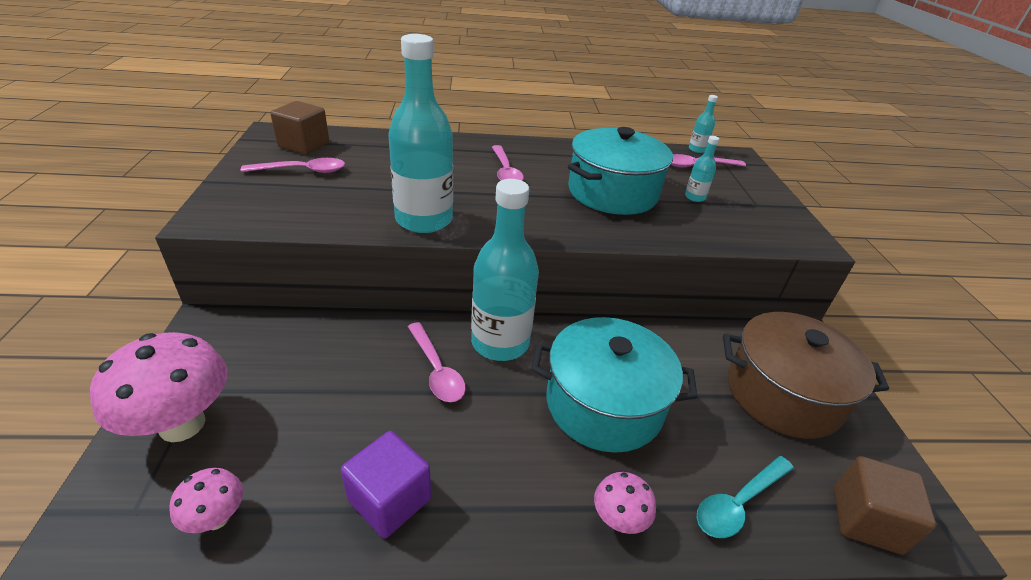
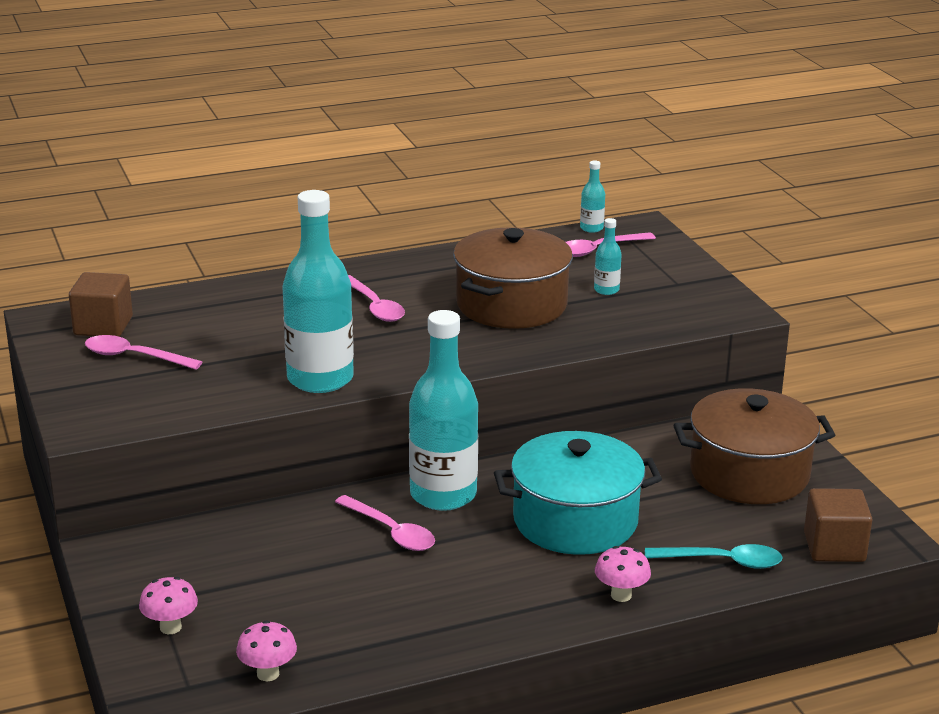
camera: 15 degrees left, 10 degrees down
(182, 424) = (170, 627): pink mushroom -> pink mushroom, size x0.50
(302, 171) = (134, 357): pink spoon -> pink spoon turned 135 degrees counterclockwise
(389, 499) = (412, 629): purple cube -> none
(612, 193) = (511, 305): turquoise pot -> brown pot
(738, 503) = (722, 561): turquoise spoon -> turquoise spoon turned 120 degrees counterclockwise

